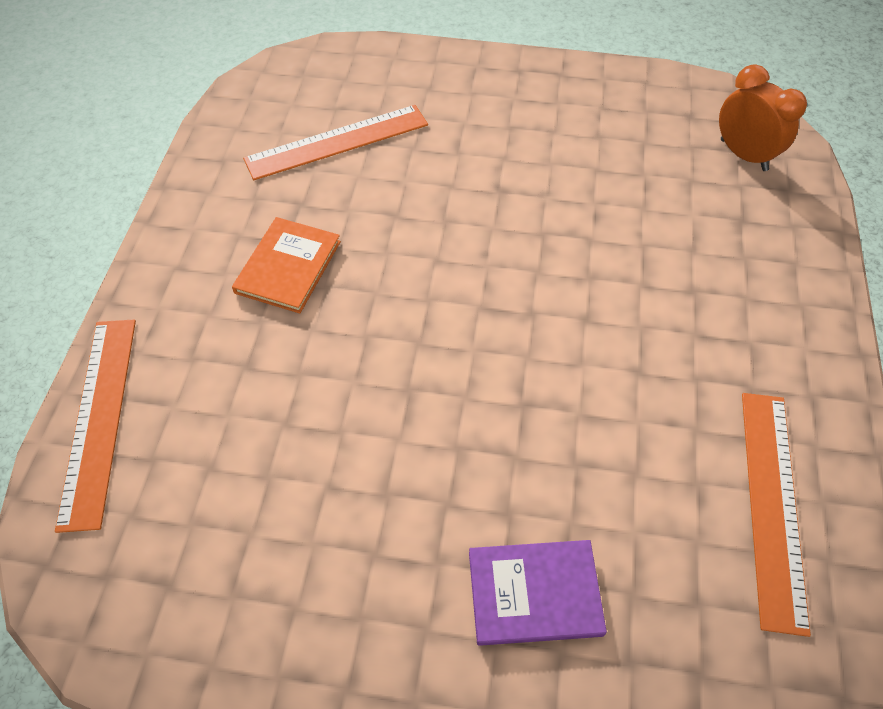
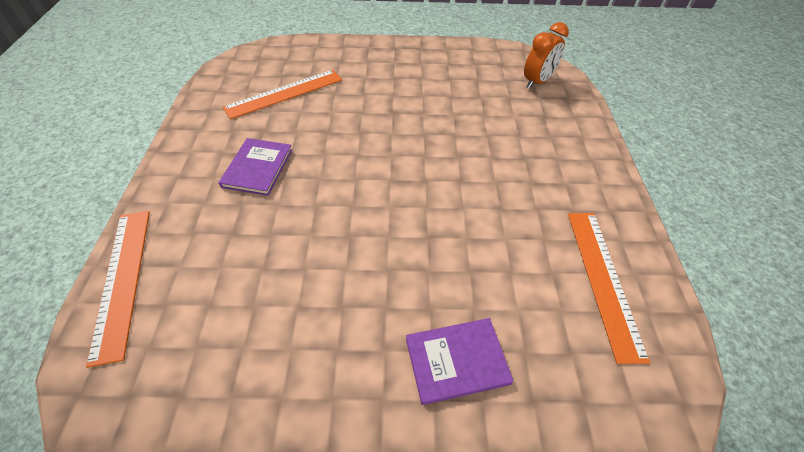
camera: 10 degrees left, 5 degrees down
(288, 267) = (258, 168): orange book -> purple book
(743, 155) = (537, 82): orange clock -> orange clock turned 90 degrees clockwise

